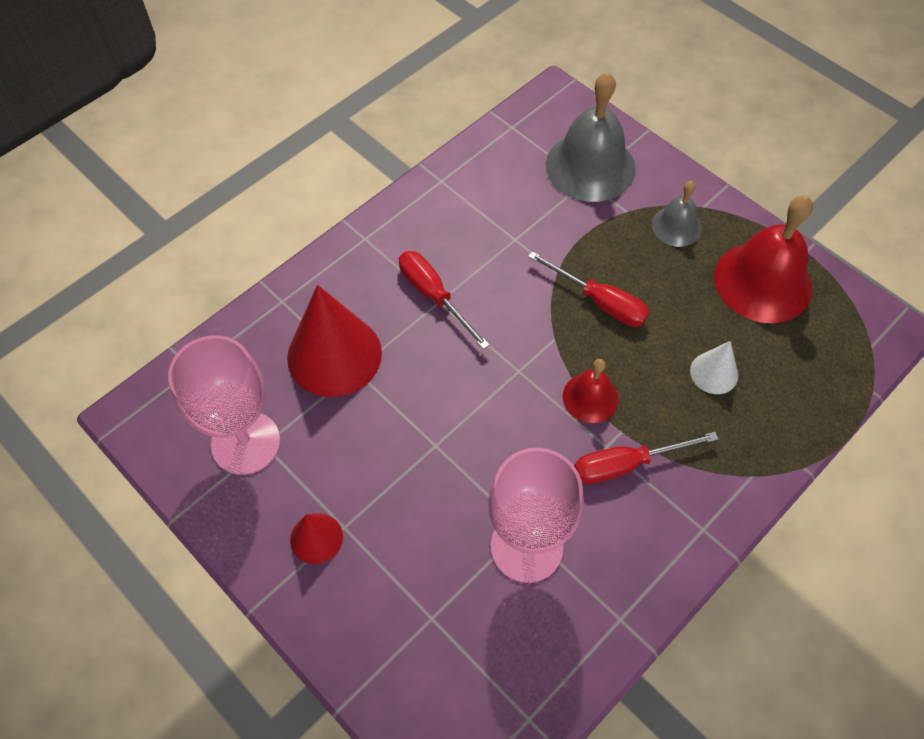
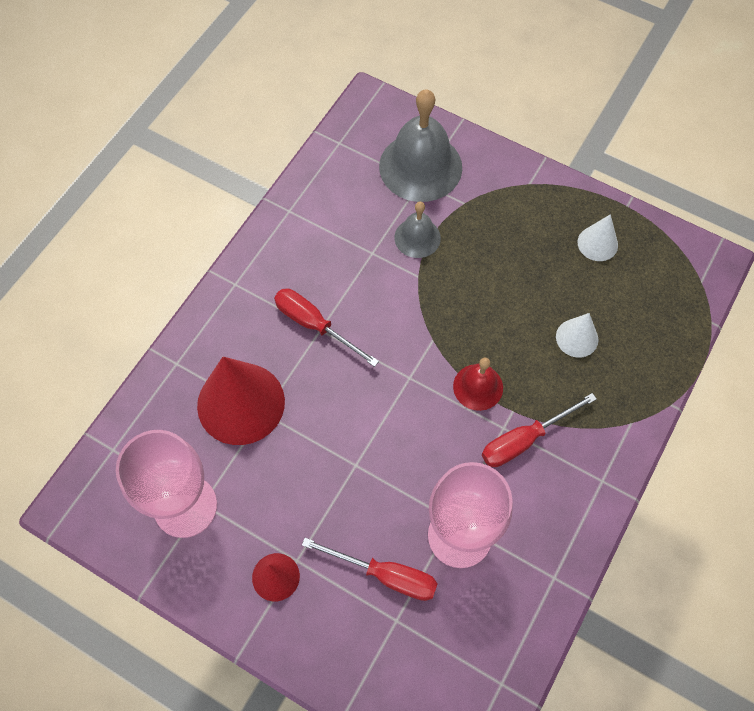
camera: 15 degrees left, 5 degrees up
(599, 302) = (462, 295): red screwdriver -> red screwdriver (385, 575)
(676, 226) = (511, 208): grey bell -> grey bell (417, 237)
(762, 282) = (597, 243): red bell -> white cone

